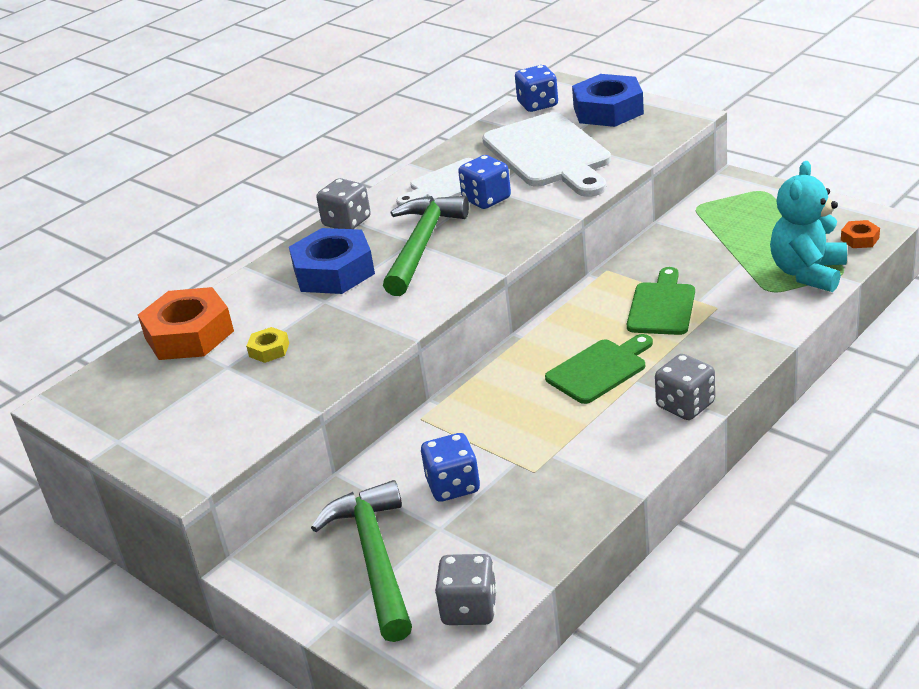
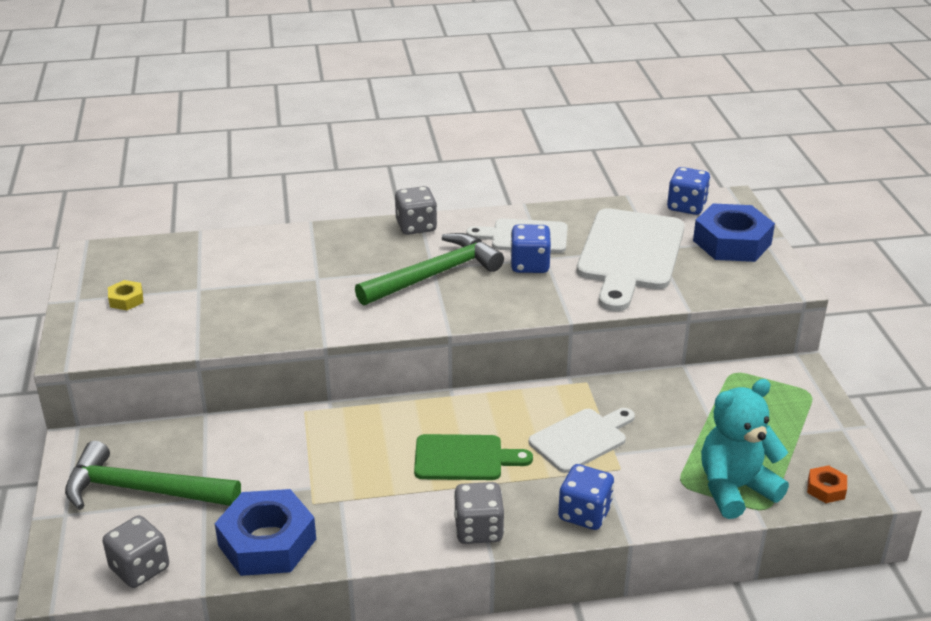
camera: 35 degrees right, 0 degrees up
(189, 334) = (212, 251): orange nut -> none
(269, 350) = (235, 293): yellow nut -> yellow nut (126, 300)
(334, 272) = (353, 260): blue nut -> blue nut (267, 542)
(374, 558) = (142, 490): green hammer -> green hammer turned 105 degrees counterclockwise
(453, 486) = (253, 475): blue dice -> blue dice (584, 514)
(662, 306) = (581, 439): green cutting board -> white cutting board

